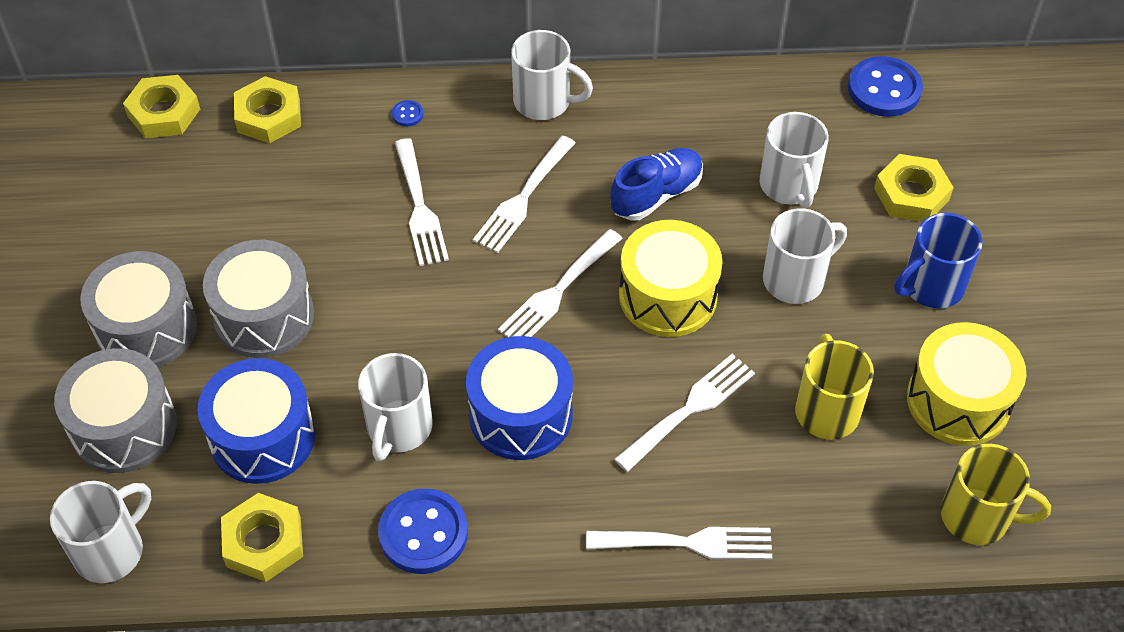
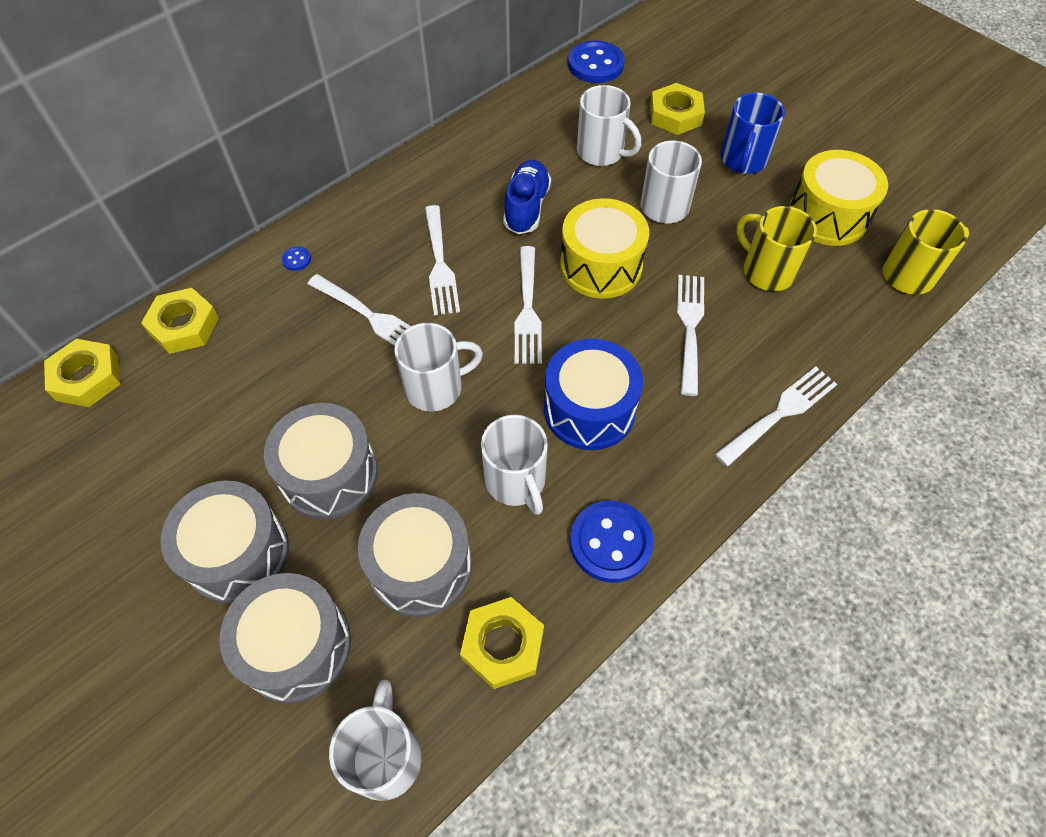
camera: 40 degrees left, 5 degrees up
(262, 437) = (420, 566): blue drum -> grey drum
(544, 102) = (389, 193): white mug -> white mug (436, 388)

